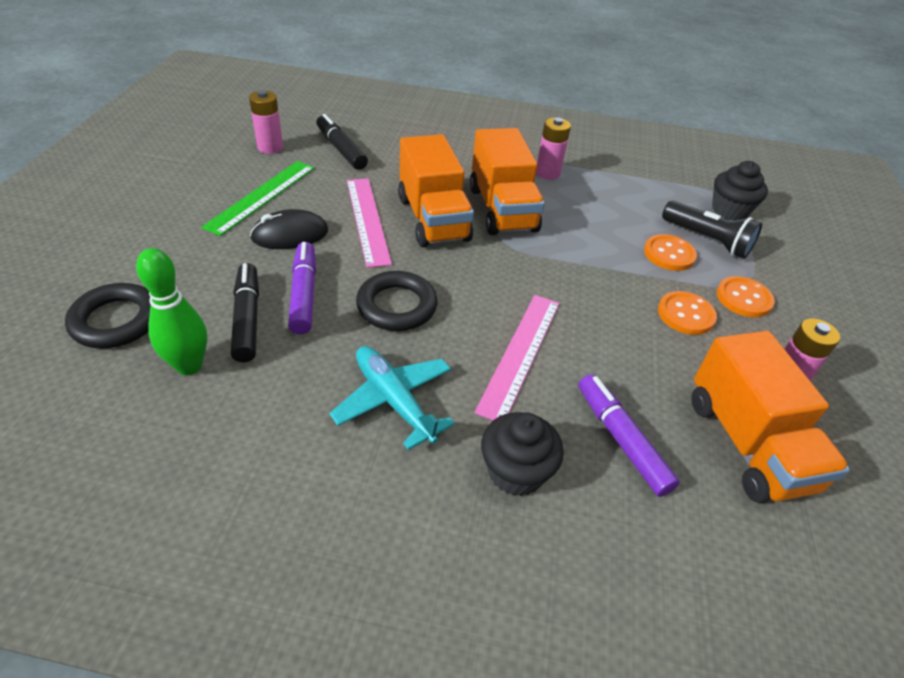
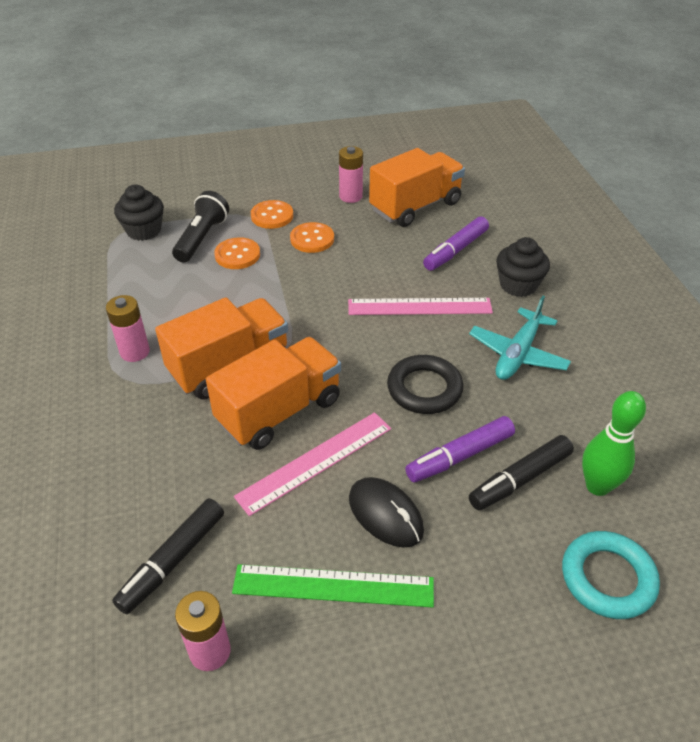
camera: 110 degrees left, 0 degrees up
(116, 321) = (607, 578): black ring -> turquoise ring

